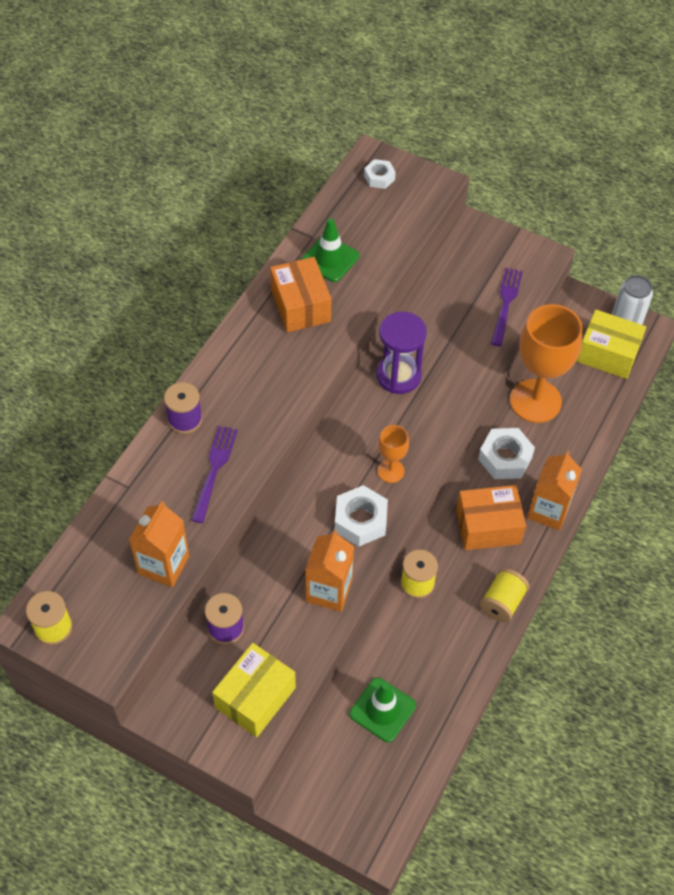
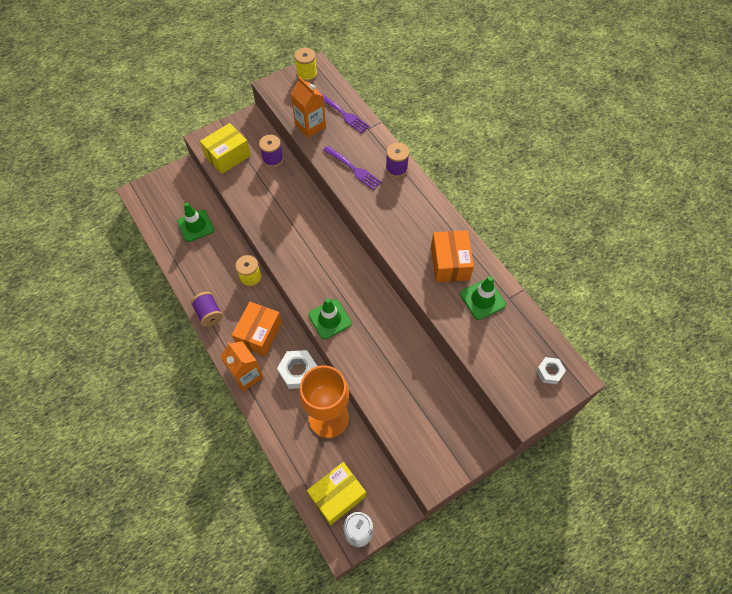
camera: 120 degrees right, 5 degrees up
(255, 697) = (228, 156): yellow box -> yellow box turned 75 degrees clockwise
(301, 306) = (449, 263): orange box -> orange box turned 75 degrees clockwise
(329, 591) = (260, 211): orange carton -> none
(360, 520) = (291, 246): white nut -> none
(390, 471) = (313, 278): orange goblet -> none
(398, 376) = (379, 318): purple hourglass -> none
(435, 425) = (329, 319): none -> green traffic cone
(502, 602) = (209, 314): yellow spool -> purple spool
(506, 303) = (402, 422): purple fork -> purple fork (343, 114)

